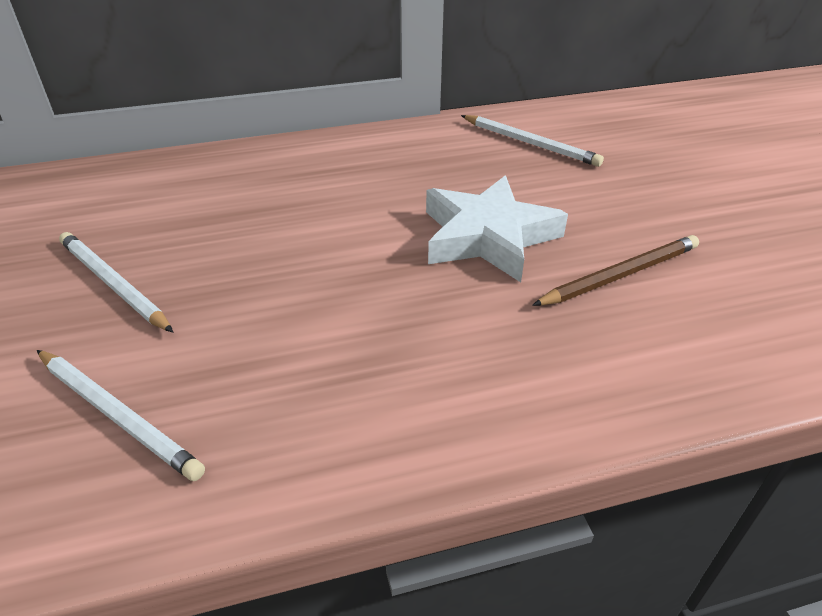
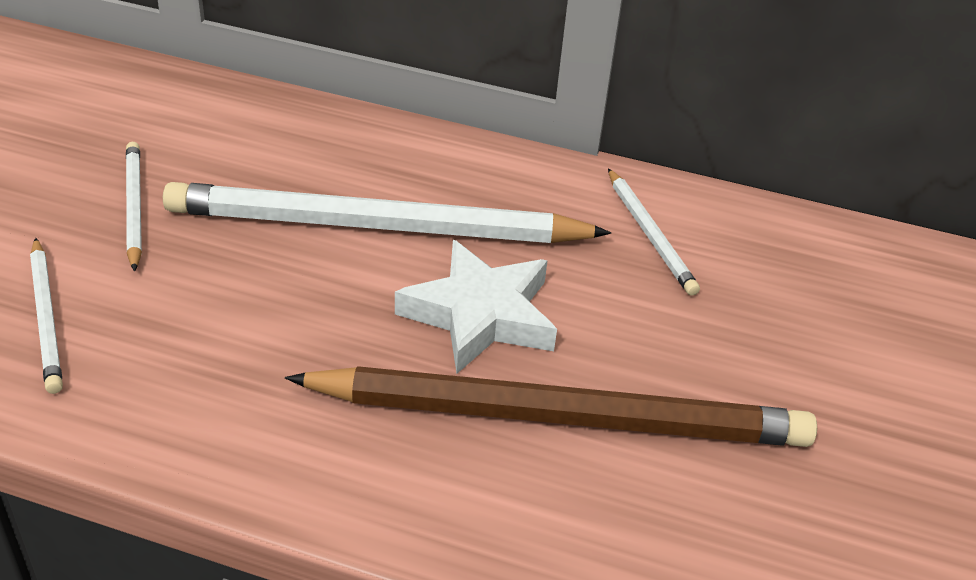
camera: 30 degrees right, 0 degrees up
(344, 212) = (377, 227): none -> white pencil
(620, 275) = (559, 416): brown pencil -> brown pencil, size x2.17

